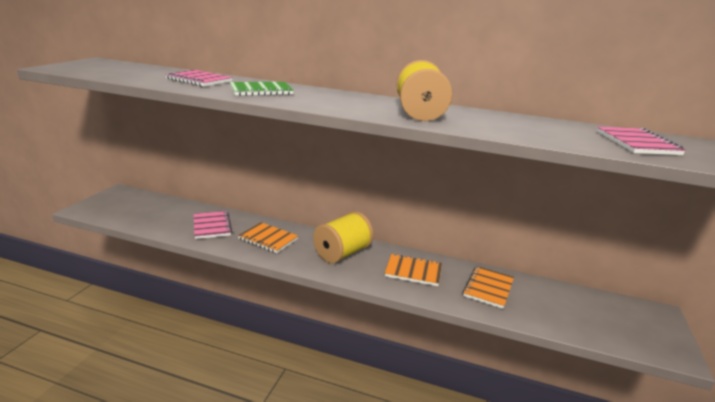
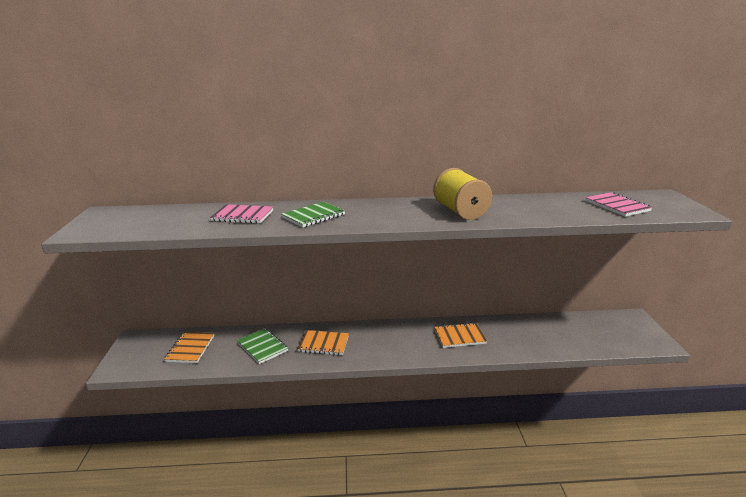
camera: 20 degrees left, 0 degrees up
(212, 226) = (262, 347): pink notebook -> green notebook
(342, 253) = (395, 338): yellow spool -> none
(488, 288) = (520, 333): orange notebook -> orange notebook (190, 348)

